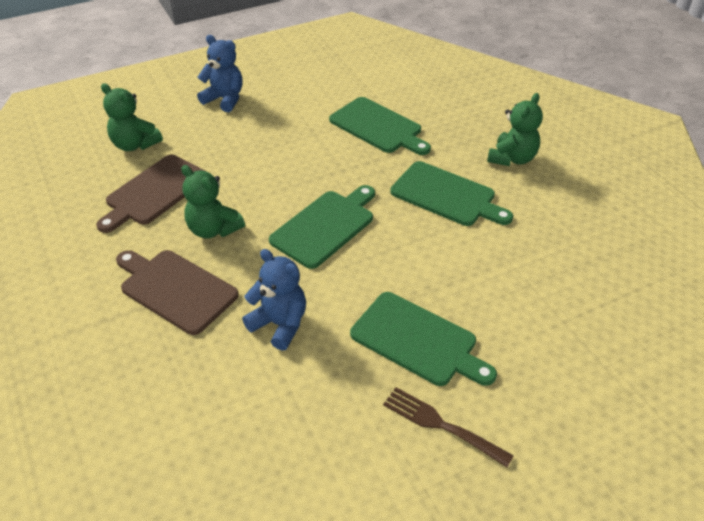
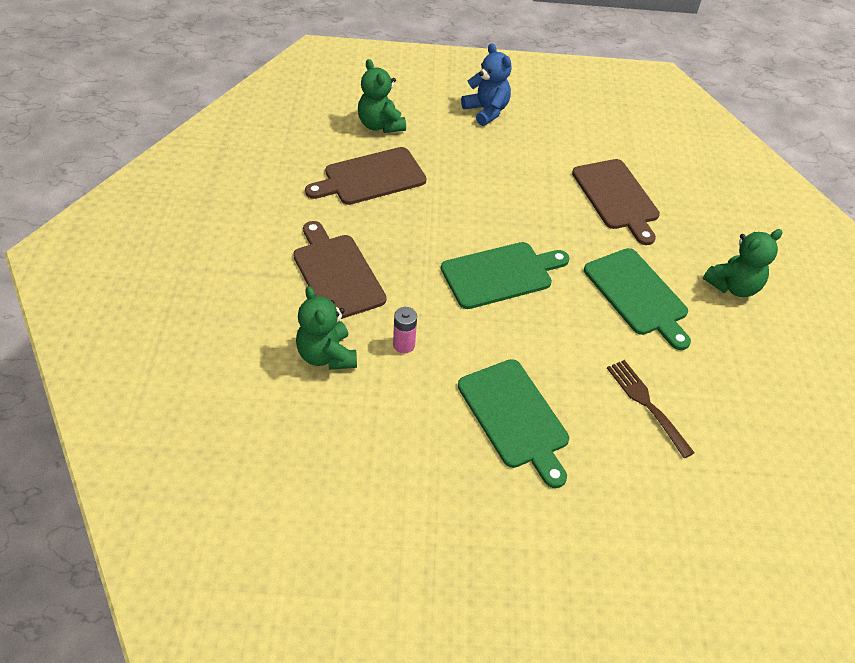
camera: 25 degrees right, 5 degrees up
(213, 229) = (400, 234): green teddy bear -> green teddy bear (326, 355)
(279, 324) = (404, 345): blue teddy bear -> pink battery
(378, 127) = (616, 197): green cutting board -> brown cutting board
(442, 425) = (486, 500): brown fork -> brown fork (647, 405)

